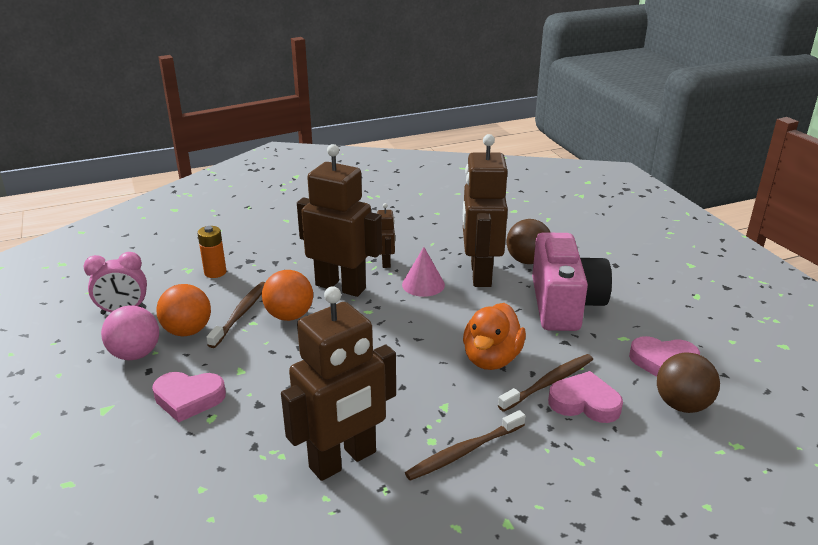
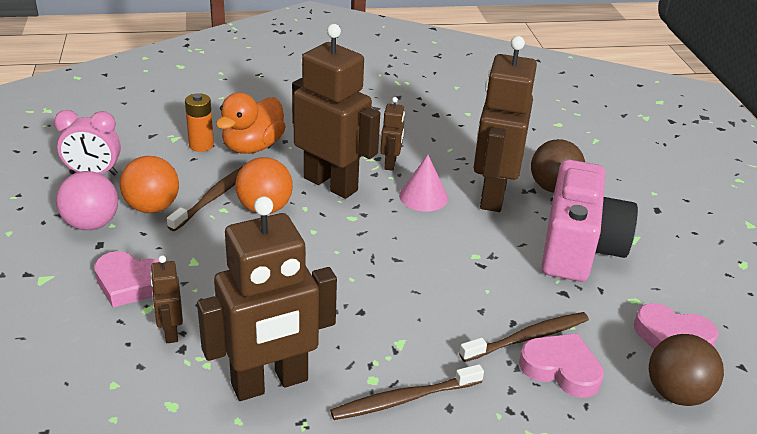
camera: 10 degrees right, 5 degrees up
(239, 433) = (171, 332): none -> brown robot
(491, 359) = (471, 297): orange duck -> orange duck (252, 147)

